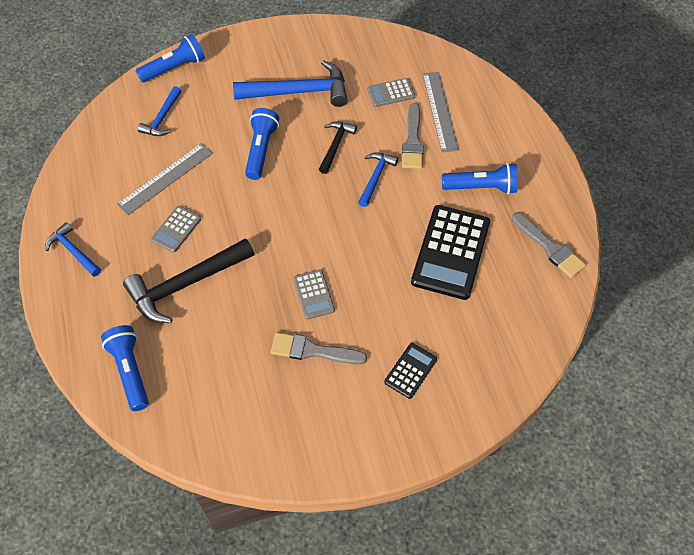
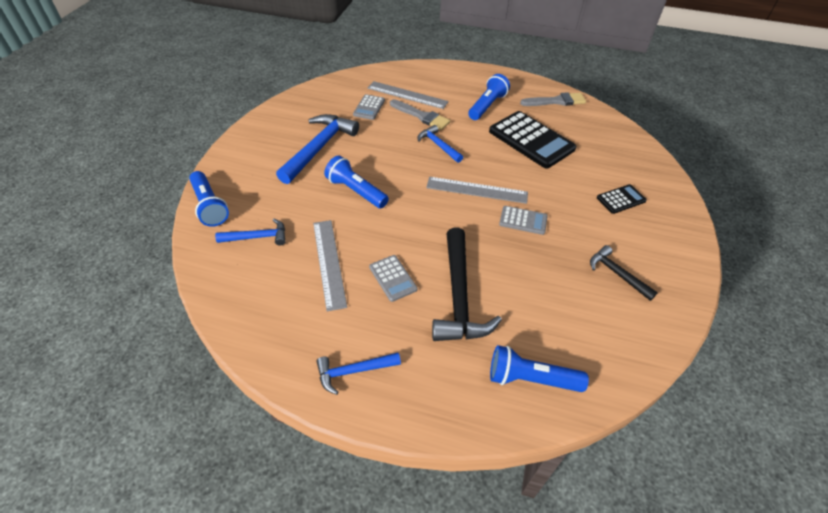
camera: 60 degrees left, 10 degrees down
(162, 118) = (257, 237): blue hammer -> blue hammer turned 60 degrees counterclockwise
(174, 68) = (209, 206): blue flashlight -> blue flashlight turned 150 degrees clockwise
(313, 350) = (576, 243): grey brush -> none
(331, 239) = (477, 190): none -> grey ruler
(335, 145) = (391, 151): black hammer -> black hammer (617, 274)
(410, 371) = (621, 199): black calculator -> black calculator turned 90 degrees clockwise

